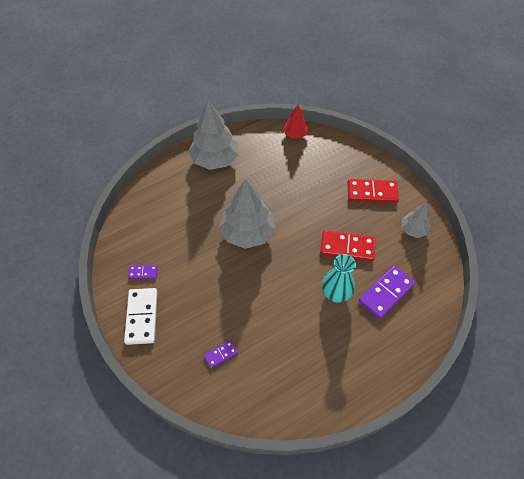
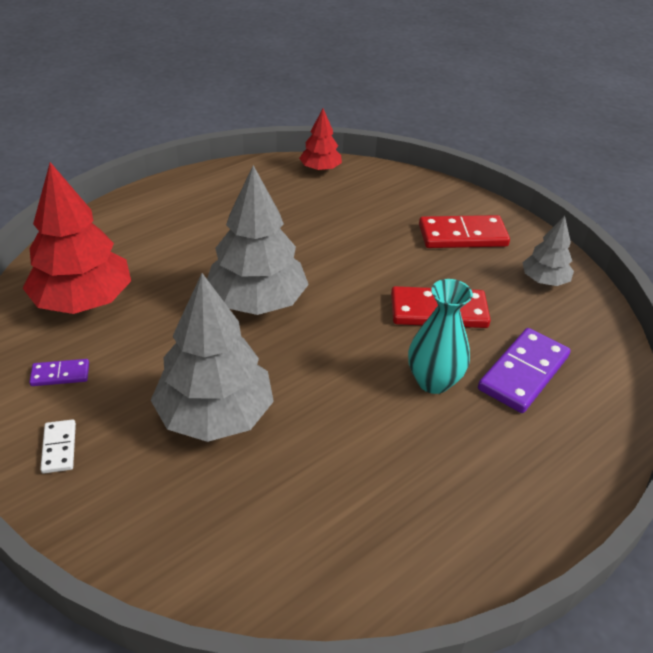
camera: 10 degrees left, 15 degrees down
(142, 317) = (59, 448): white domino -> white domino, size x0.51
(155, 225) = (83, 301): none -> red tree
(215, 159) = (187, 205): grey tree -> grey tree (215, 415)
(221, 354) = (227, 499): purple domino -> none

